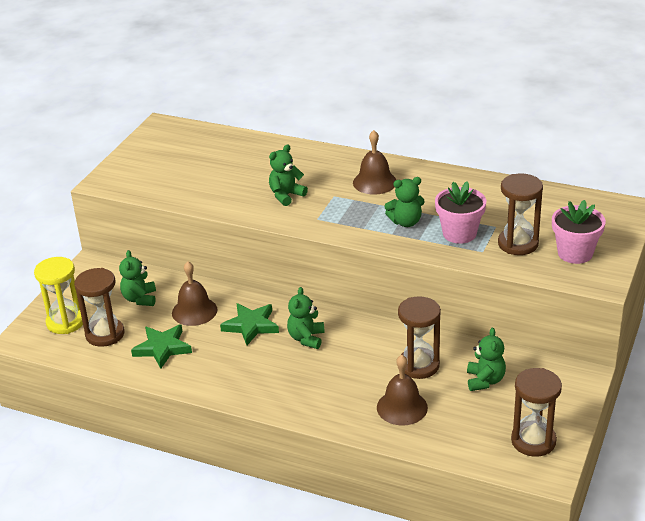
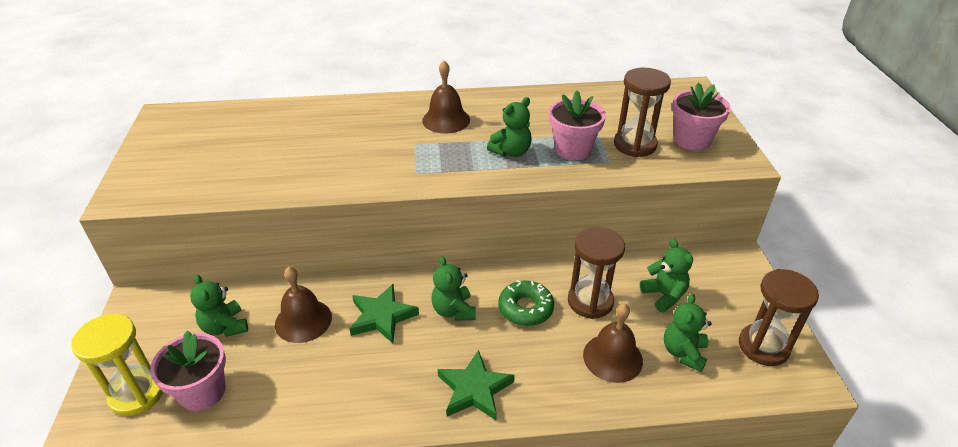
camera: 30 degrees left, 5 degrees up
(105, 334) = (202, 392): brown hourglass -> pink flower pot
(162, 348) = (291, 384): green star -> green star (474, 389)
(286, 195) = (362, 156): green teddy bear -> green teddy bear (683, 352)
(362, 354) = (525, 308): none -> green donut

